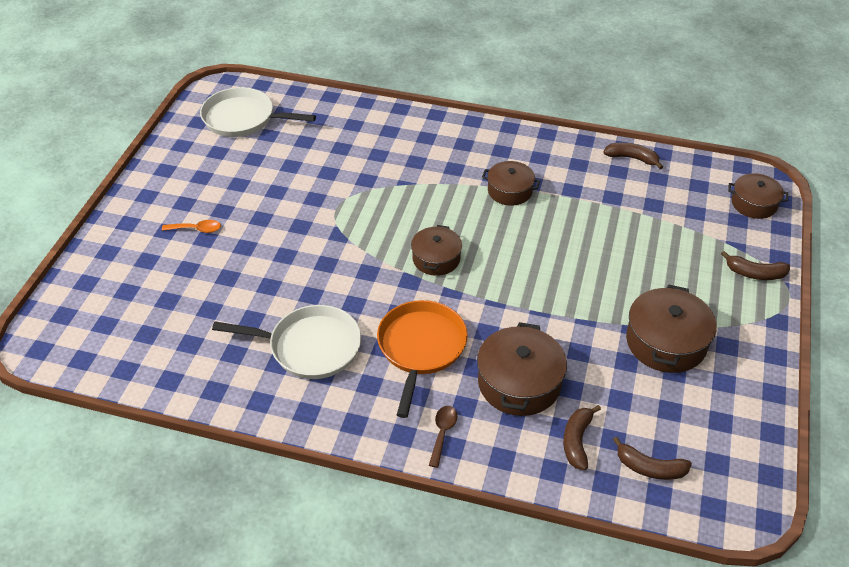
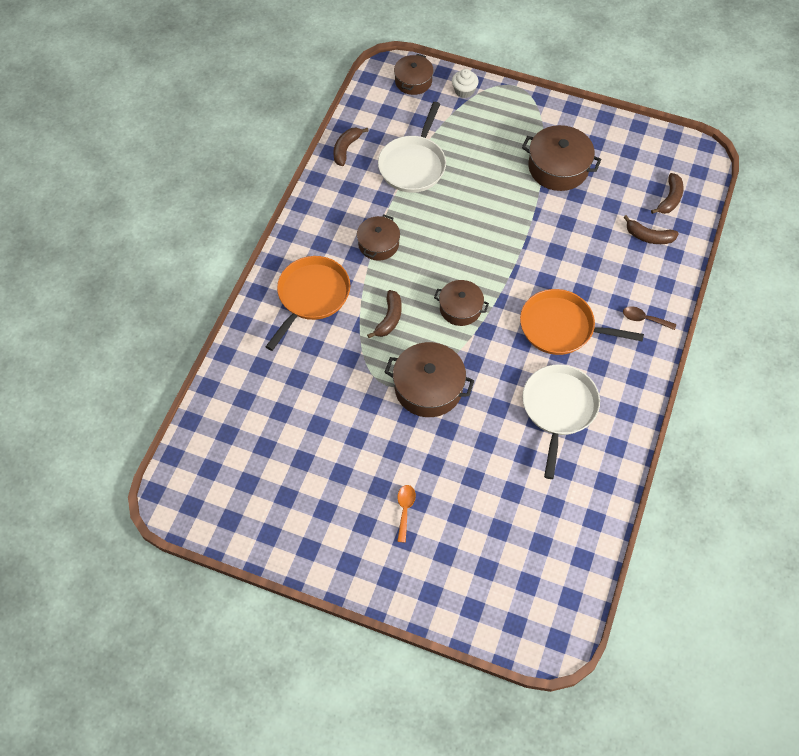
camera: 85 degrees left, 15 degrees up
(243, 118) = (232, 473): white pan -> white pan (413, 165)
(436, 149) = (311, 296): none -> orange pan
(519, 383) = (596, 264): brown pot -> brown pot (428, 387)
(755, 273) = (491, 99): brown banana -> brown banana (389, 318)
(758, 248) = (464, 91): none -> white cupcake

